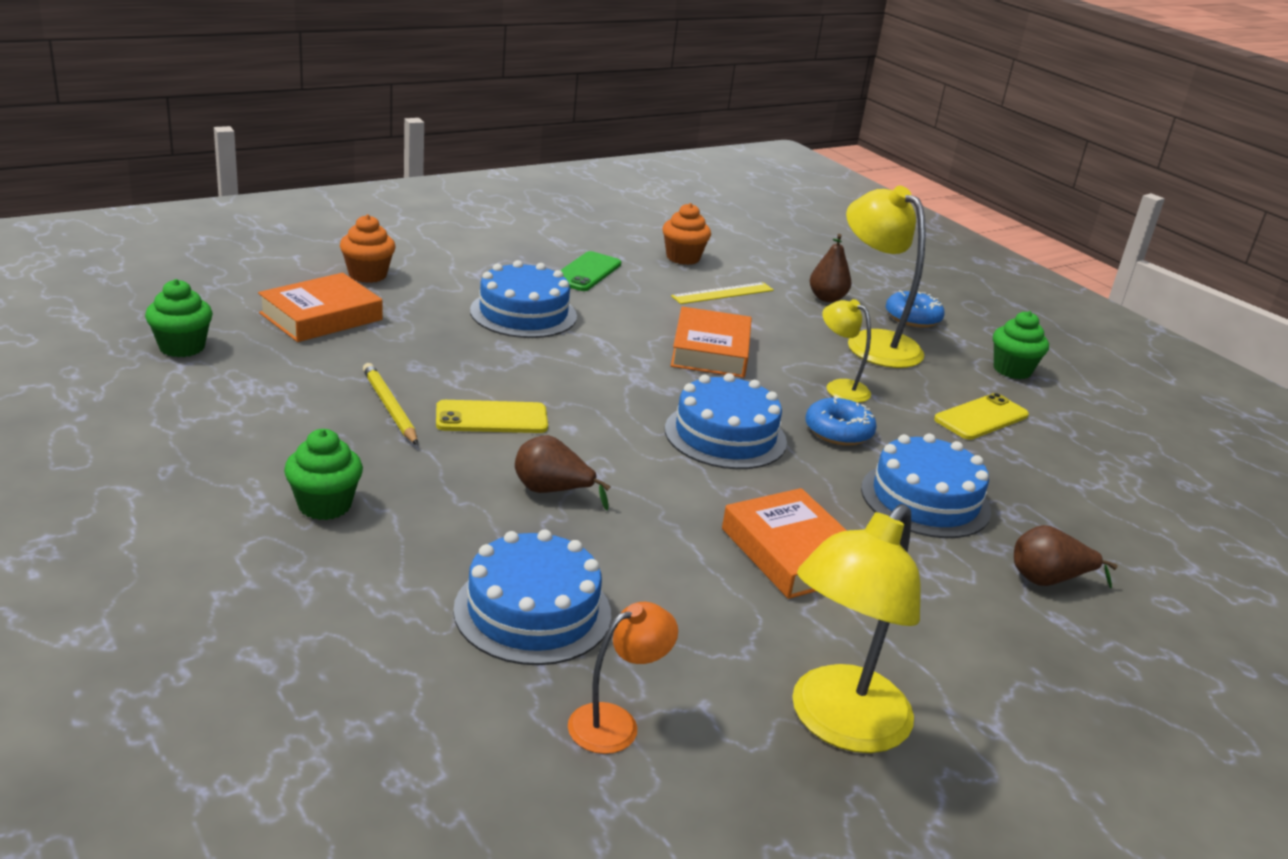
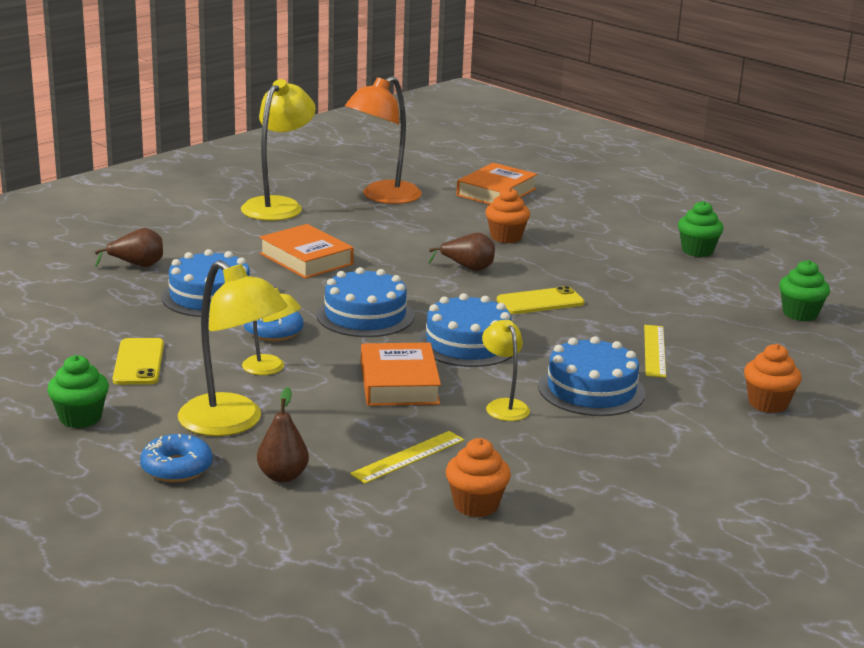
camera: 170 degrees right, 5 degrees down
(321, 316) = (746, 354): orange book -> orange book (496, 192)
(324, 505) = (589, 246): green cupcake -> green cupcake (697, 251)
(389, 407) = (614, 298): yellow pencil -> none
(417, 337) = (654, 350): none -> yellow ruler
(445, 551) = (506, 237): none -> orange cupcake
(532, 611) = (443, 222): blue cake -> blue cake (467, 343)
(586, 272) = (571, 454): green phone -> none
(615, 723) = (383, 197): orange lamp -> orange lamp, size x1.83
(619, 315) = (504, 406): none -> yellow lamp
(981, 418) = (138, 362): yellow phone -> yellow phone turned 45 degrees counterclockwise

